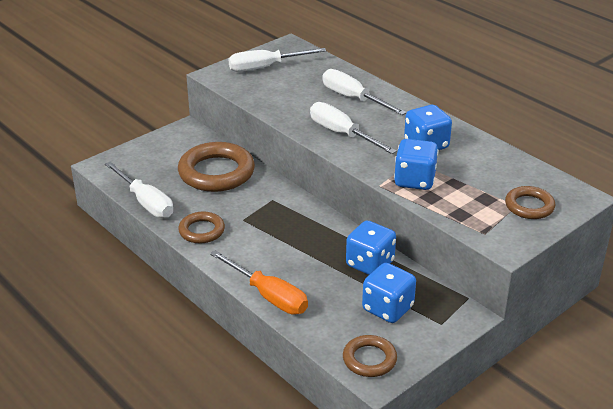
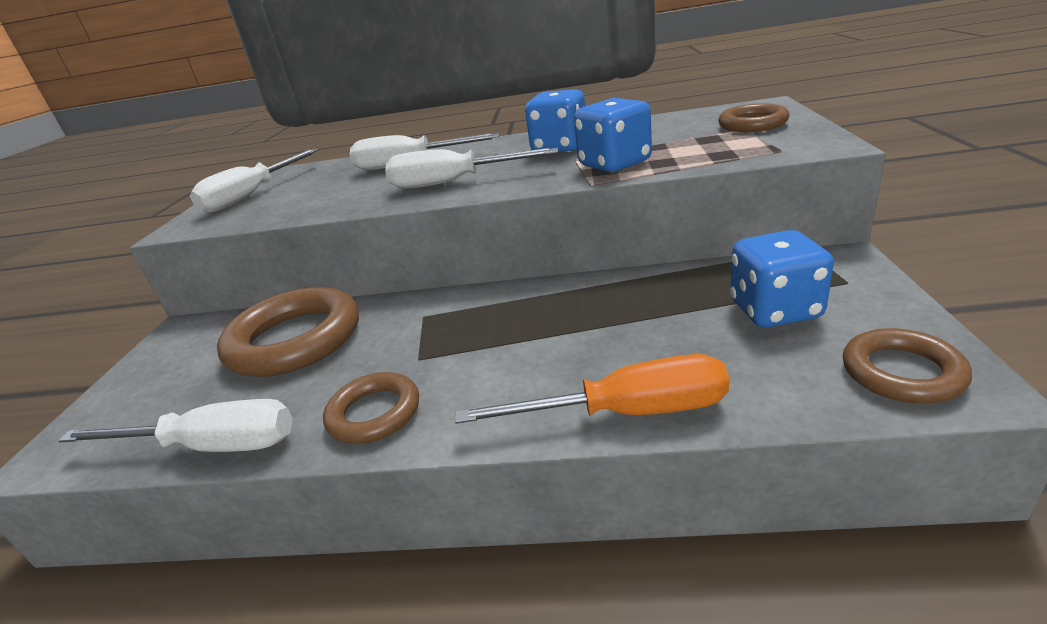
camera: 40 degrees left, 5 degrees down
(370, 264) = (658, 290): blue dice -> none

